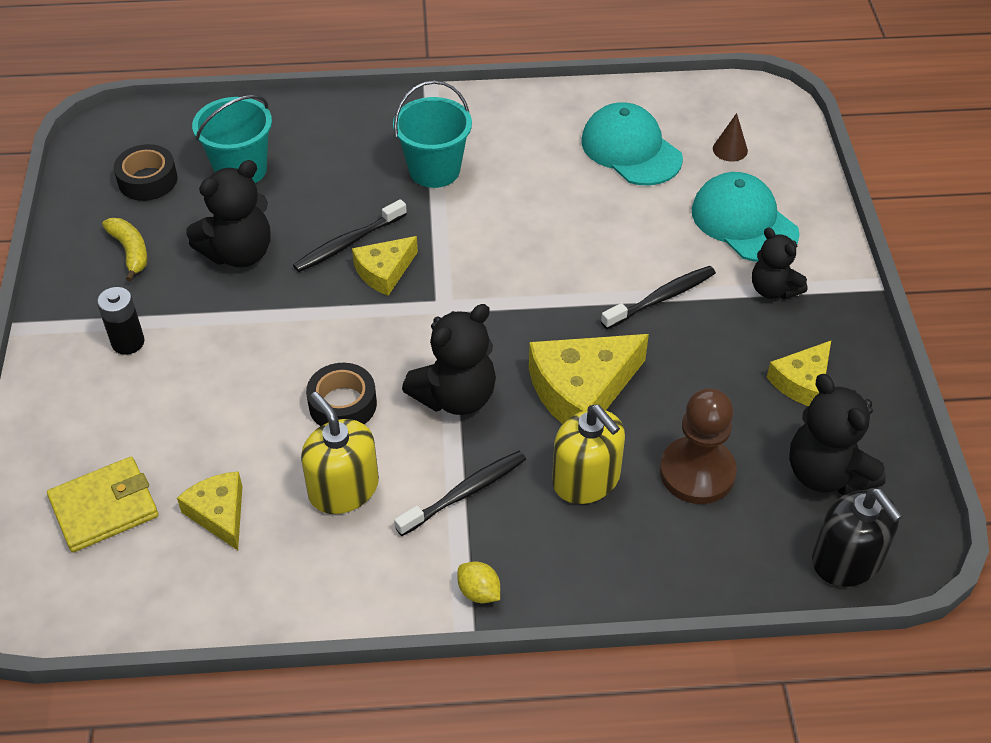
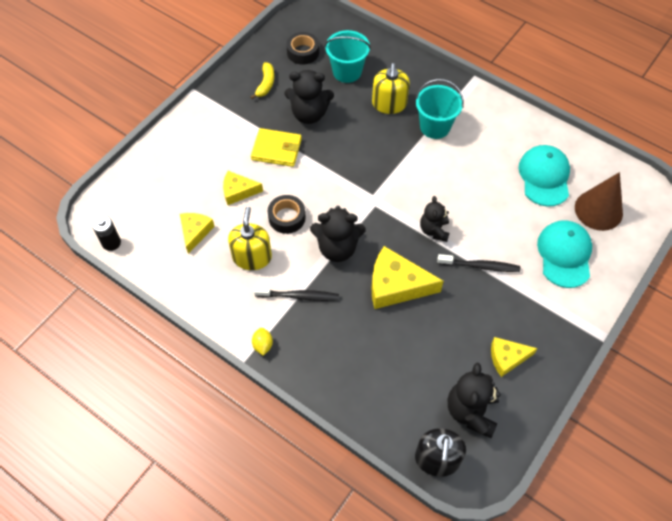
camera: 40 degrees right, 10 degrees up
(104, 507) = (156, 198): yellow wallet -> yellow wallet (276, 149)
(128, 342) = (228, 128): black battery -> black battery (111, 243)
(348, 243) = (360, 140): black toothbrush -> none
(384, 271) = (363, 165): yellow cheese -> yellow cheese (238, 191)
(586, 479) = (356, 329): yellow soap dispenser -> yellow soap dispenser (389, 104)
(697, 472) = (410, 364): brown pawn -> none
(730, 149) = (598, 210): brown cone -> brown cone, size x2.14
(773, 289) = (542, 300): black teddy bear -> black teddy bear (434, 230)

